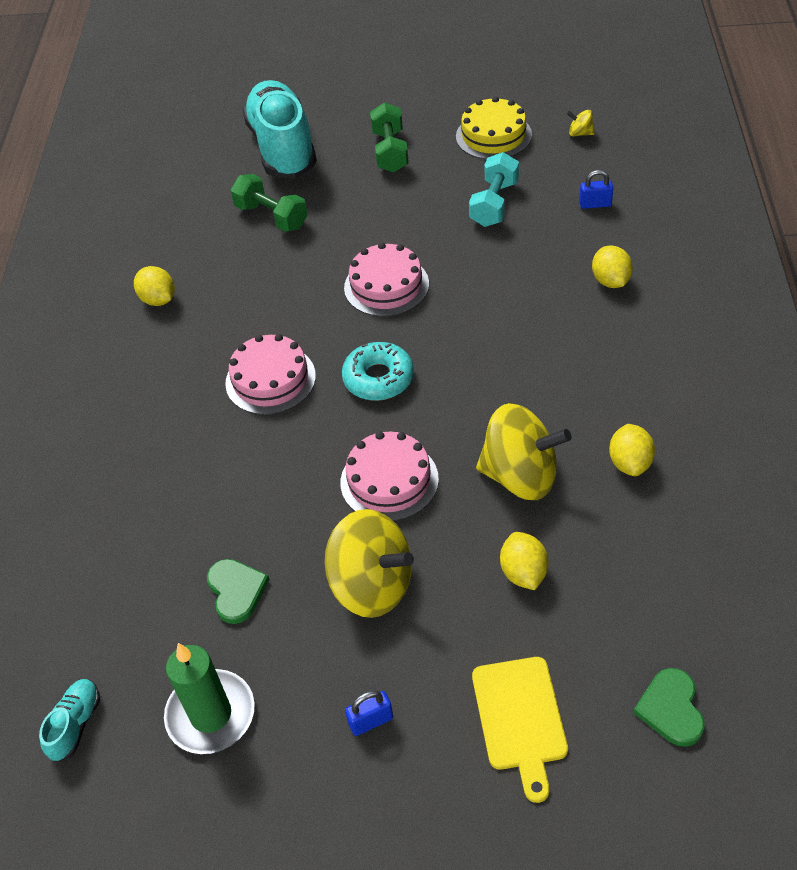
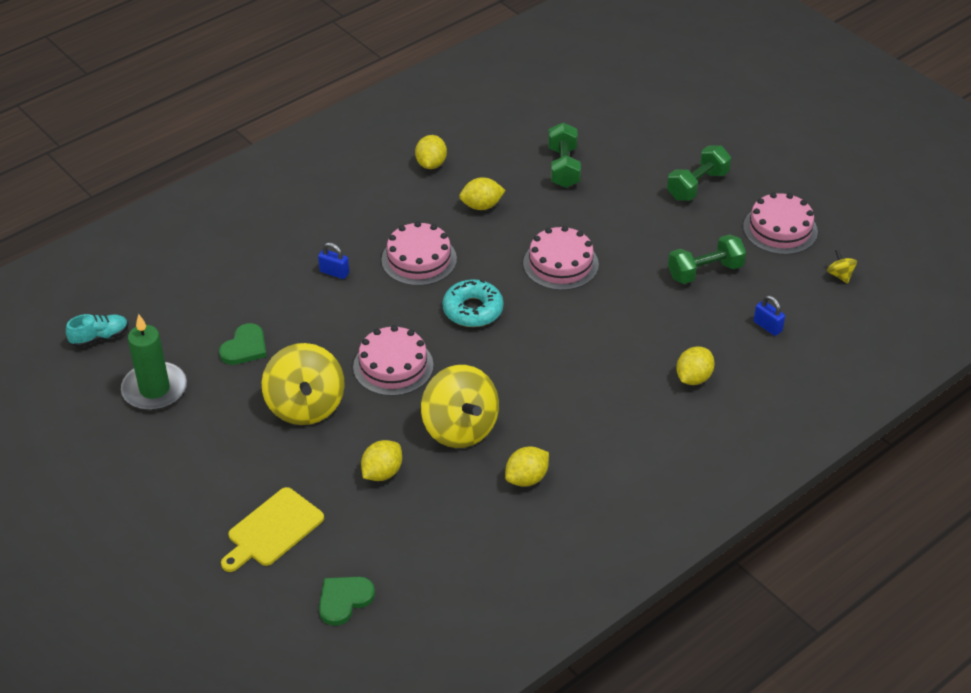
camera: 45 degrees right, 5 degrees down
(254, 296) = (481, 206): none -> yellow lemon
(282, 148) = (637, 129): turquoise shoe -> none
(371, 721) = (211, 462): blue padlock -> blue padlock (334, 272)
(493, 135) = (780, 229): yellow cake -> pink cake
(494, 204) = (705, 271): turquoise dumbbell -> green dumbbell

